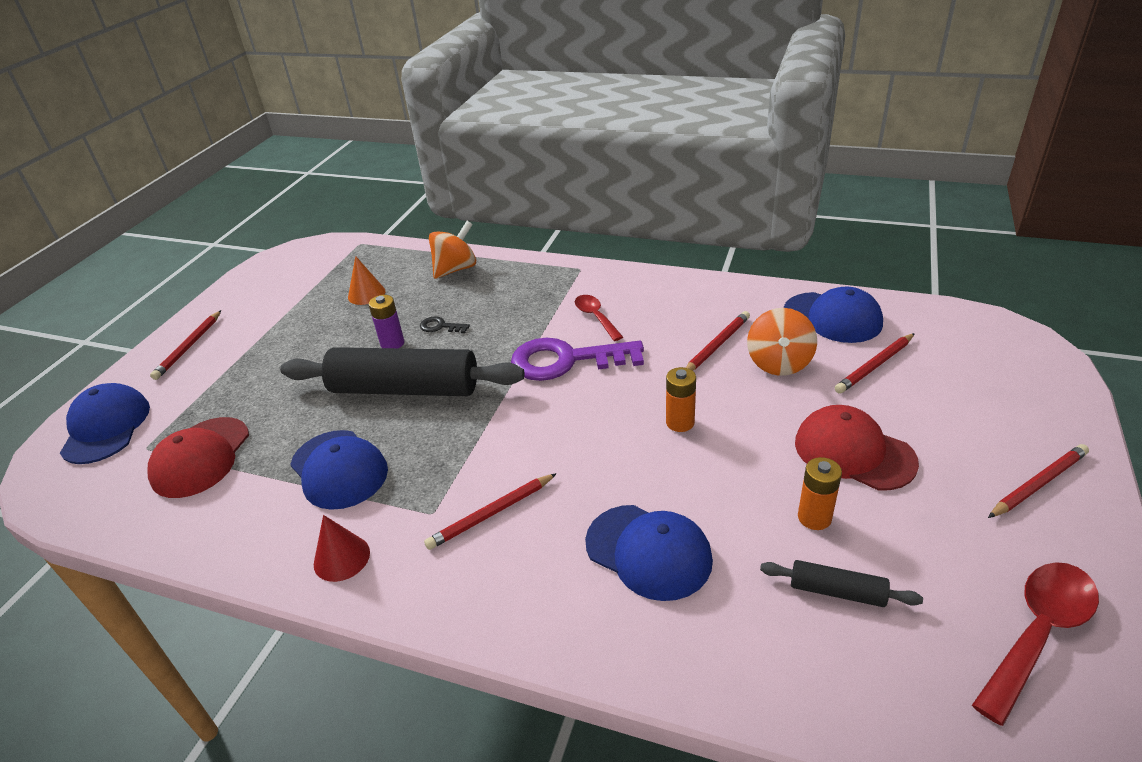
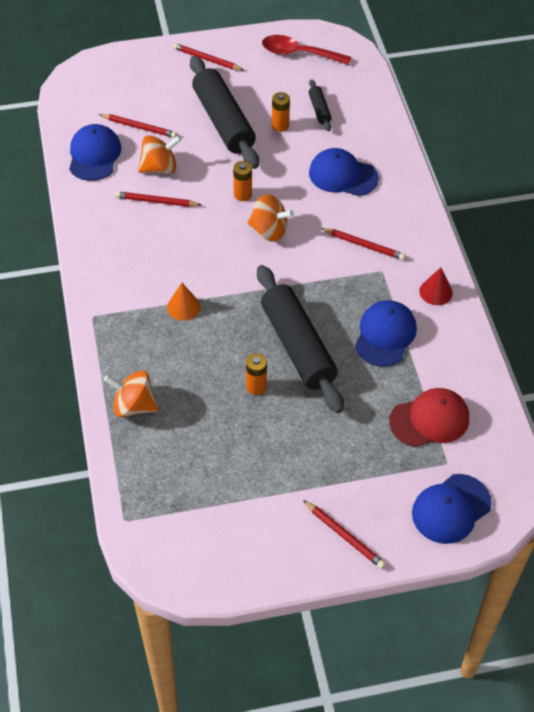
camera: 125 degrees left, 15 degrees up
(189, 347) = (344, 536): red pencil -> red pencil turned 60 degrees clockwise
(366, 294) = (204, 451): orange cone -> orange cone (183, 307)
(392, 343) = (256, 386): purple battery -> orange battery
(440, 326) = (219, 367): black key -> none
(566, 361) = (216, 271): purple key -> none
(595, 317) = (156, 277): red spoon -> none
(595, 425) = (269, 231): none -> orange spinning top
(648, 552) = (343, 175): blue cap -> blue cap turned 75 degrees counterclockwise
(853, 452) = (223, 121): red cap -> black rolling pin

